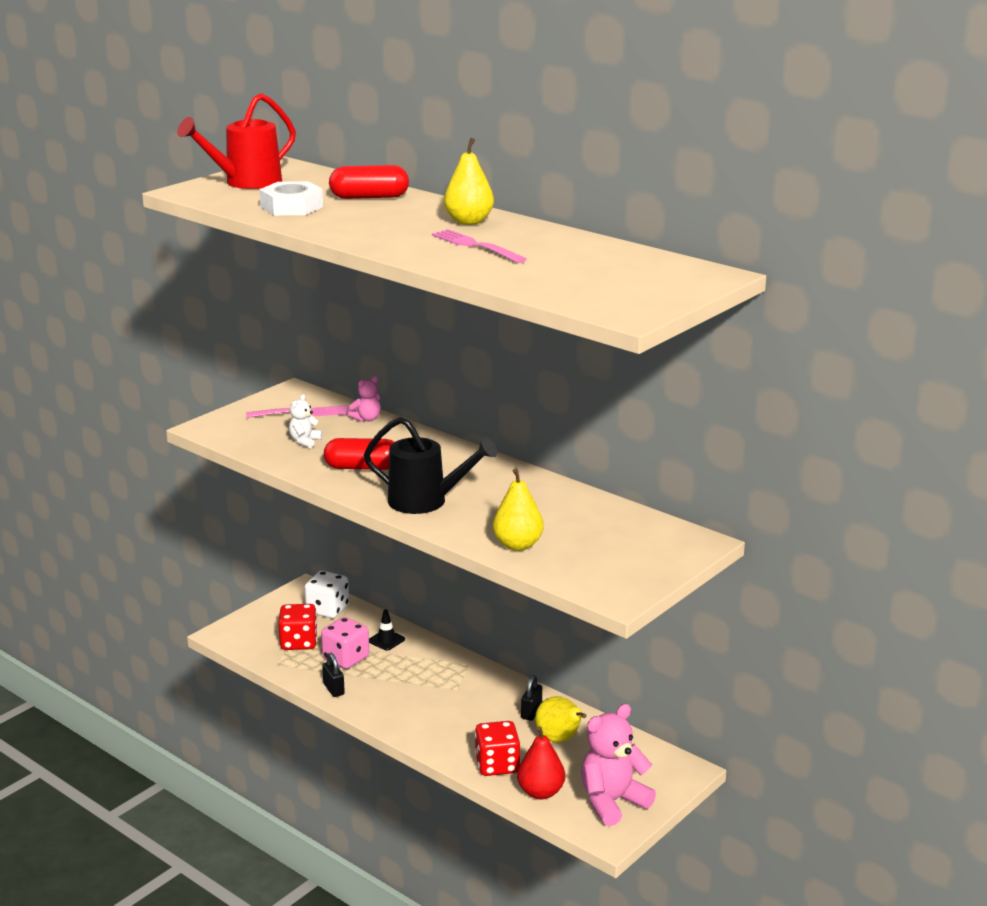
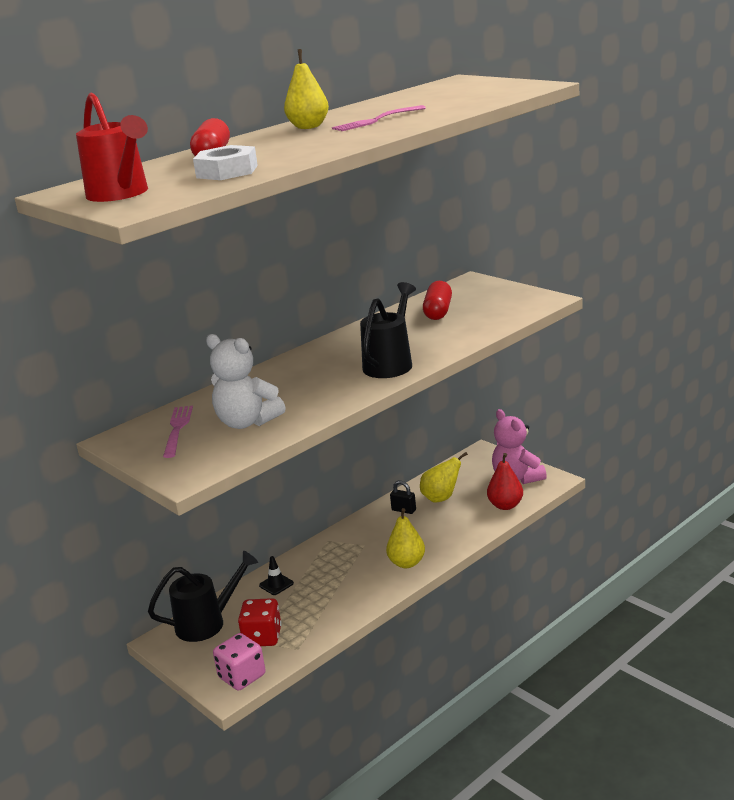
camera: 80 degrees left, 0 degrees up
(305, 441) = (247, 422): white teddy bear -> white teddy bear, size x2.03
(327, 609) = (208, 623): white dice -> black watering can
(334, 689) = (350, 610): black padlock -> none
(346, 658) = (300, 606): pink dice -> pink dice (242, 676)
(362, 467) = (316, 392): red capsule -> red capsule (438, 311)
(367, 419) = (209, 398): pink teddy bear -> none
(497, 765) = (471, 524): red dice -> none
(517, 545) = (470, 329): yellow pear -> yellow pear (407, 563)

